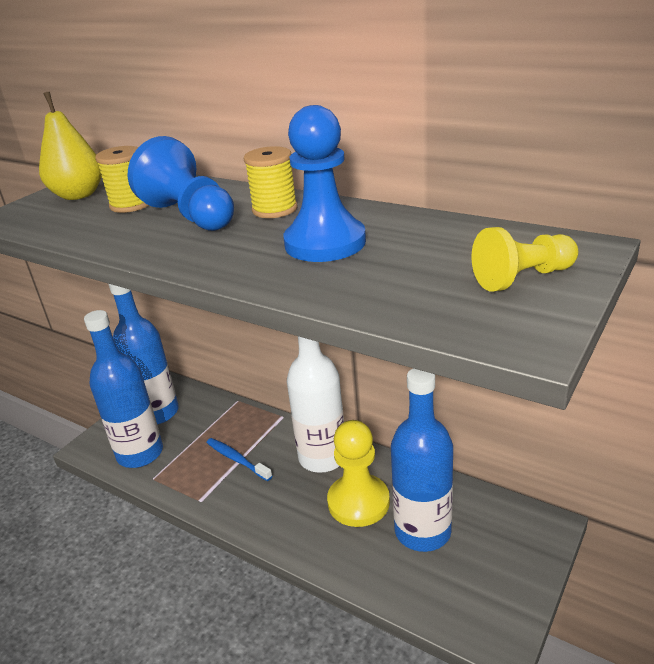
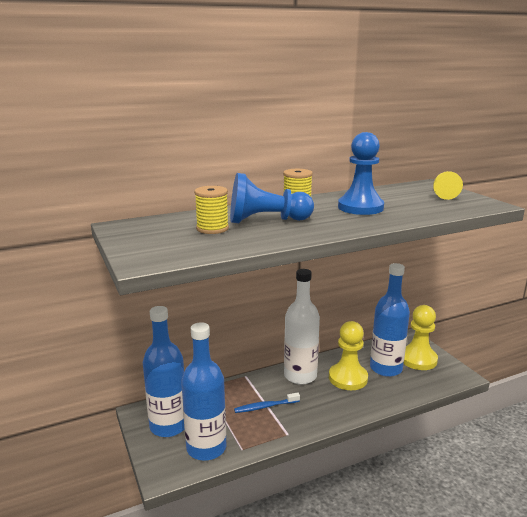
camera: 60 degrees left, 10 degrees down
(79, 195) = (154, 237): yellow pear -> none
(489, 560) = (418, 359): none -> yellow pawn

